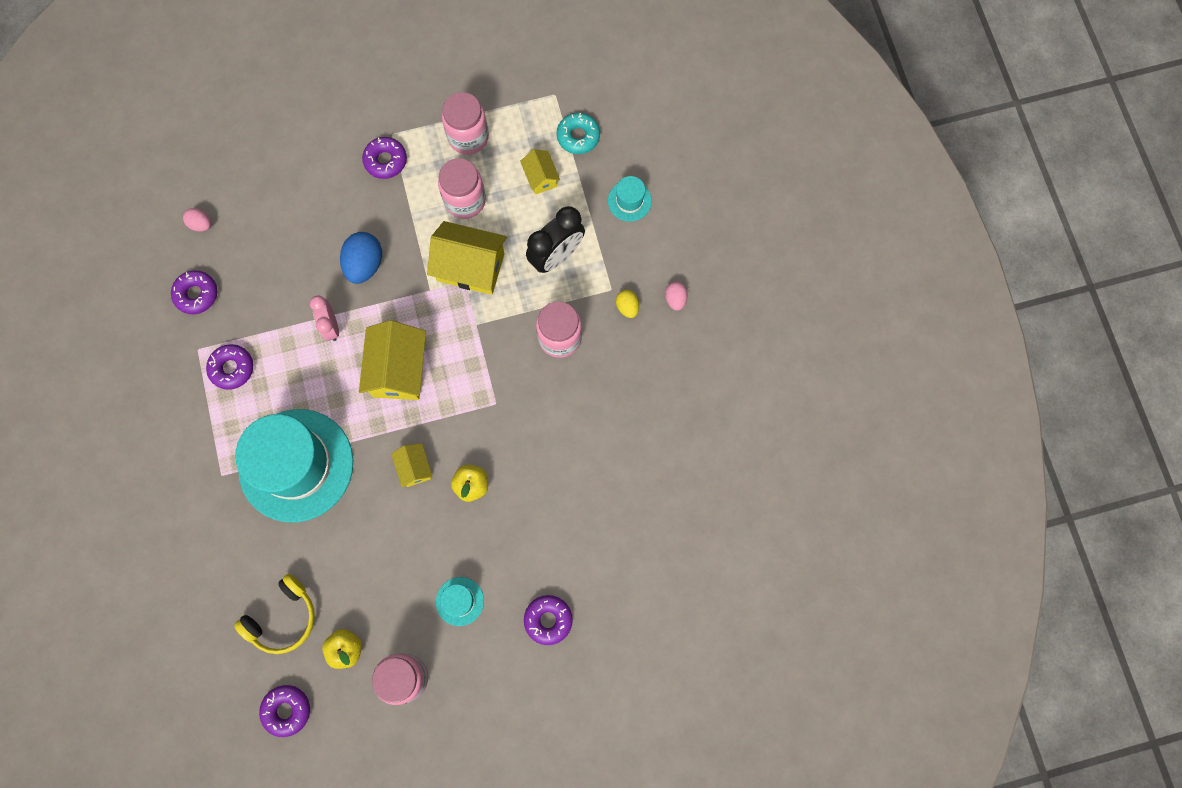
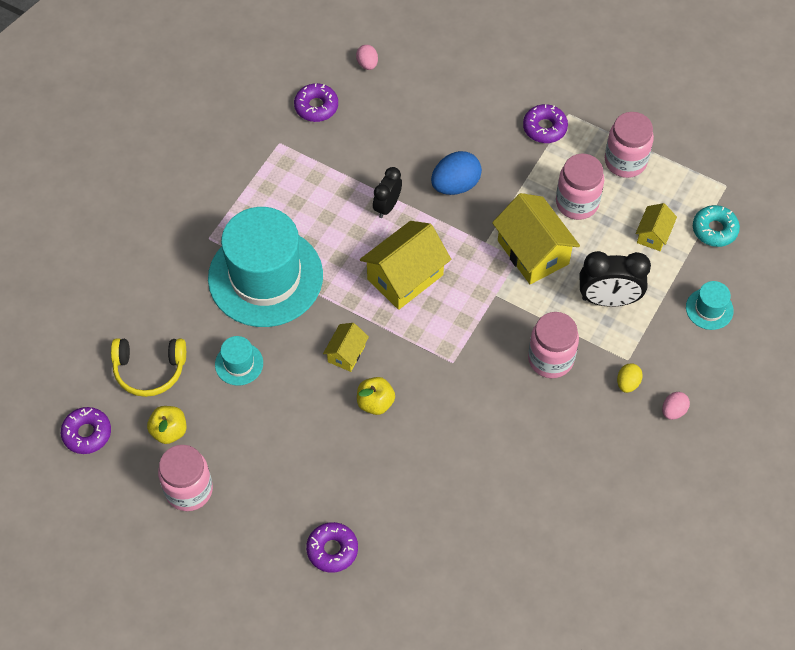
camera: 45 degrees right, 15 degrees down
(232, 368) = (289, 175): purple donut -> none
(331, 326) = (387, 206): pink clock -> black clock
(460, 601) = (282, 475): turquoise hat -> turquoise hat (239, 364)

